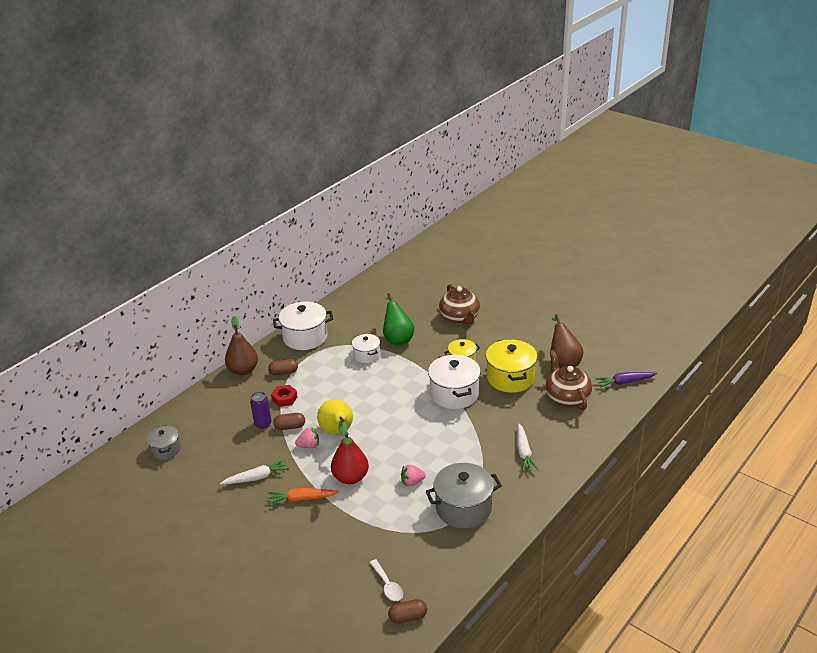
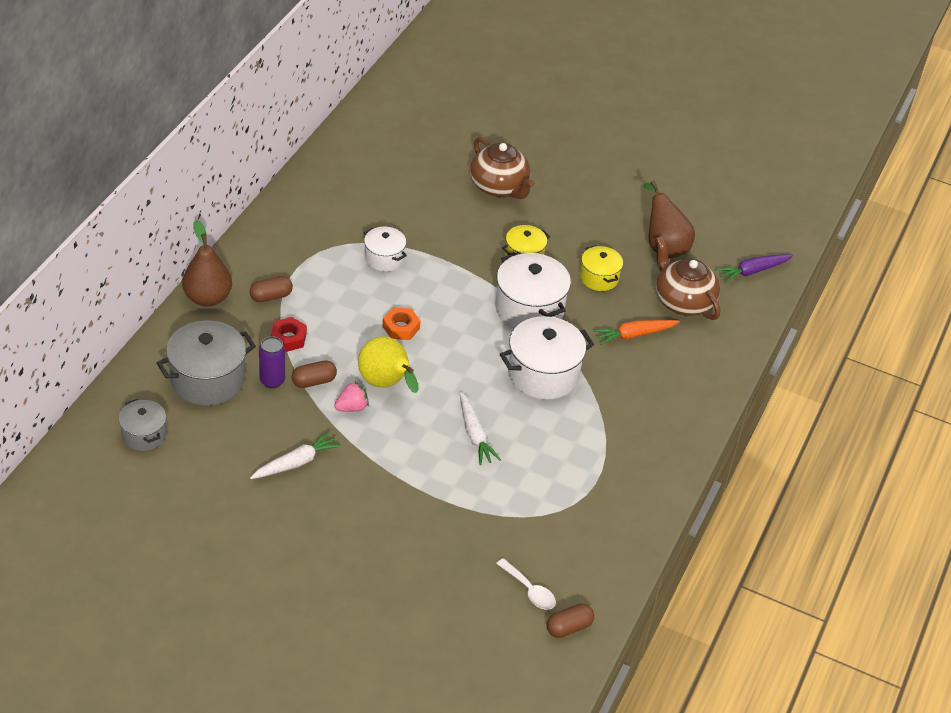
camera: 20 degrees left, 10 degrees up
(301, 499) = (371, 487): orange carrot -> orange carrot (634, 335)
(305, 337) = (281, 236): white pot -> white pot (543, 374)
(350, 477) = (428, 448): red pear -> none
(361, 398) = (401, 327): none -> orange nut
(397, 338) = (419, 227): green pear -> none
(412, 482) = (514, 446): pink strawberry -> none
(463, 508) = (593, 474): grey pot -> grey pot (207, 380)
(510, 378) = (599, 278): yellow pot -> yellow pot, size x0.58
(524, 452) = (648, 387): white carrot -> white carrot (474, 434)

